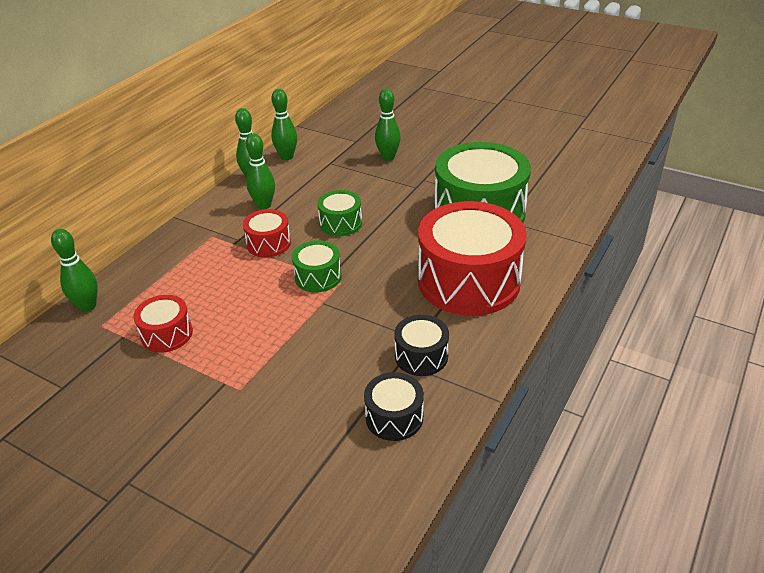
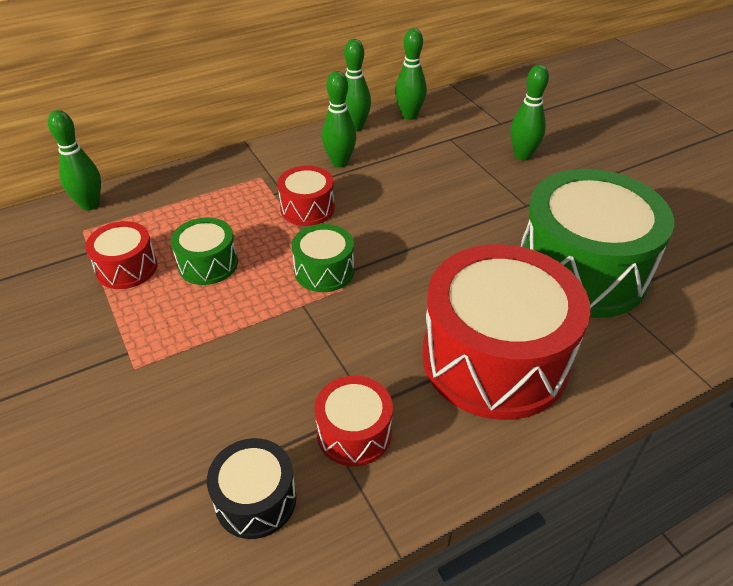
camera: 30 degrees right, 5 degrees up
(340, 223) = (402, 216): green drum -> green drum (208, 264)
(421, 356) = (354, 433): black drum -> red drum

